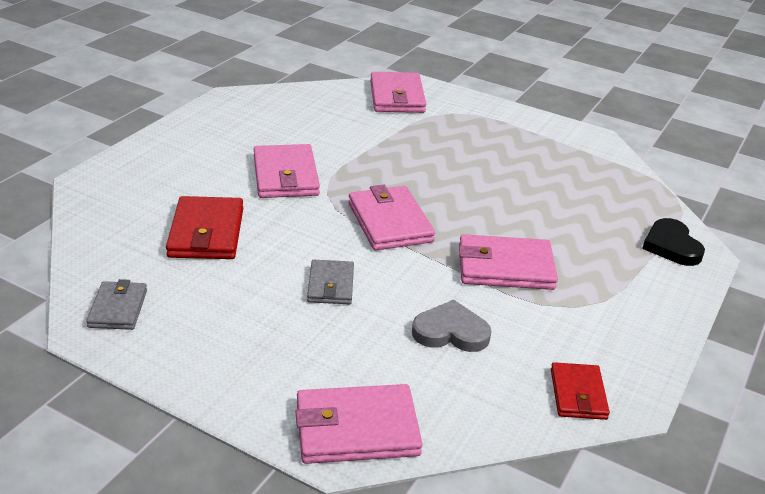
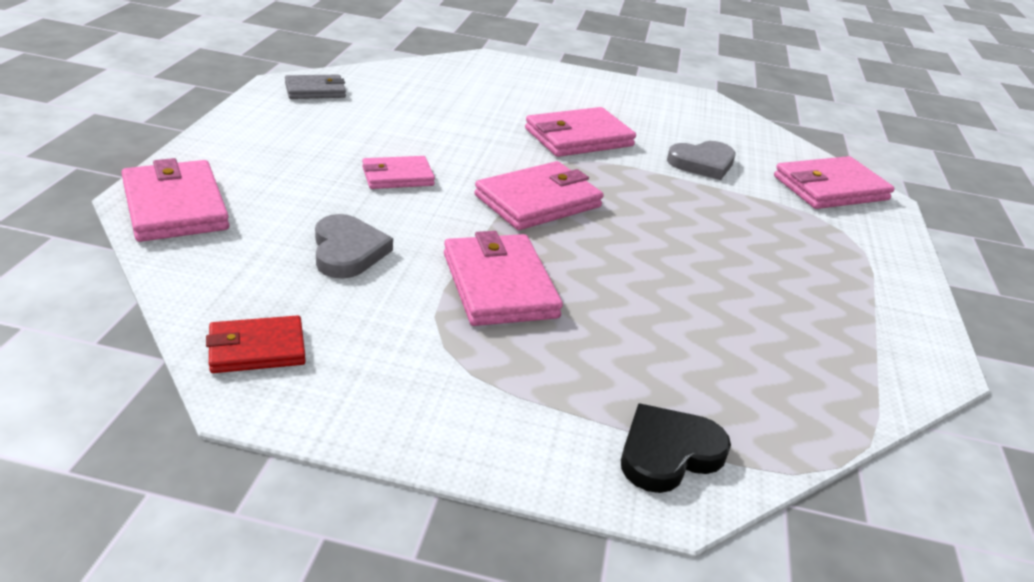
camera: 70 degrees right, 0 degrees up
(206, 233) = (447, 111): red wallet -> none
(331, 285) = (397, 176): grey wallet -> pink wallet
(347, 133) = (702, 163): none -> grey heart

